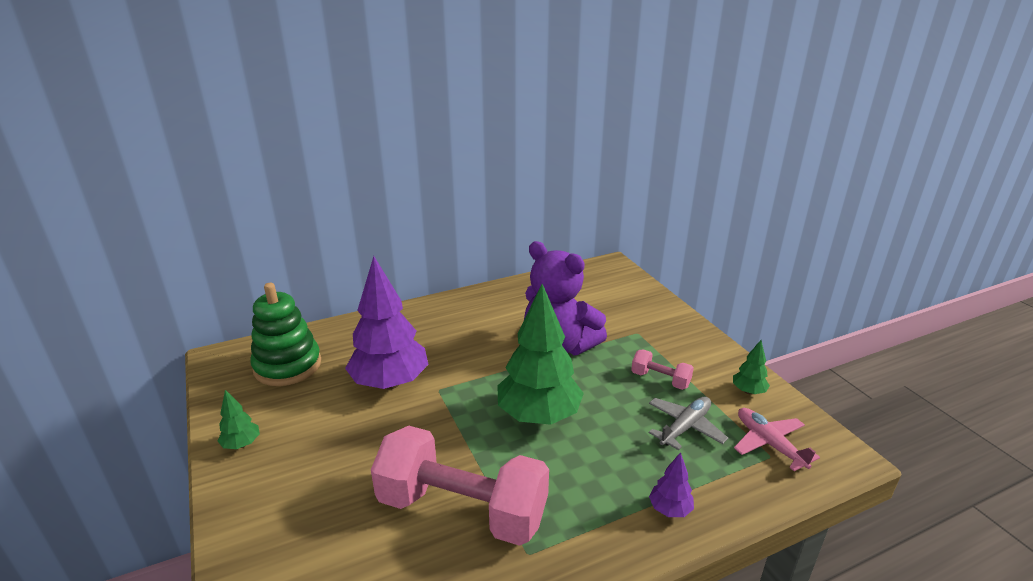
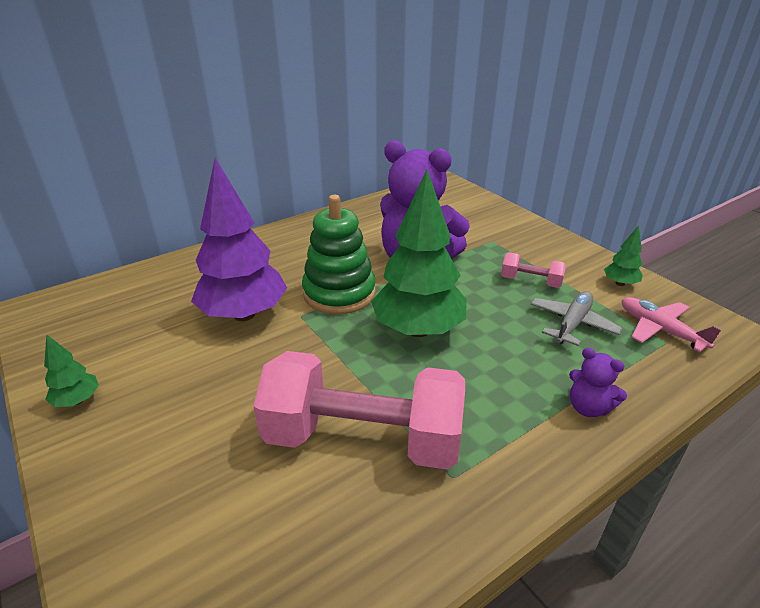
camera: 10 degrees left, 5 degrees up
(287, 366) = (119, 309): green stacking toy -> green stacking toy (339, 293)
(670, 509) = (588, 407): purple tree -> purple teddy bear

